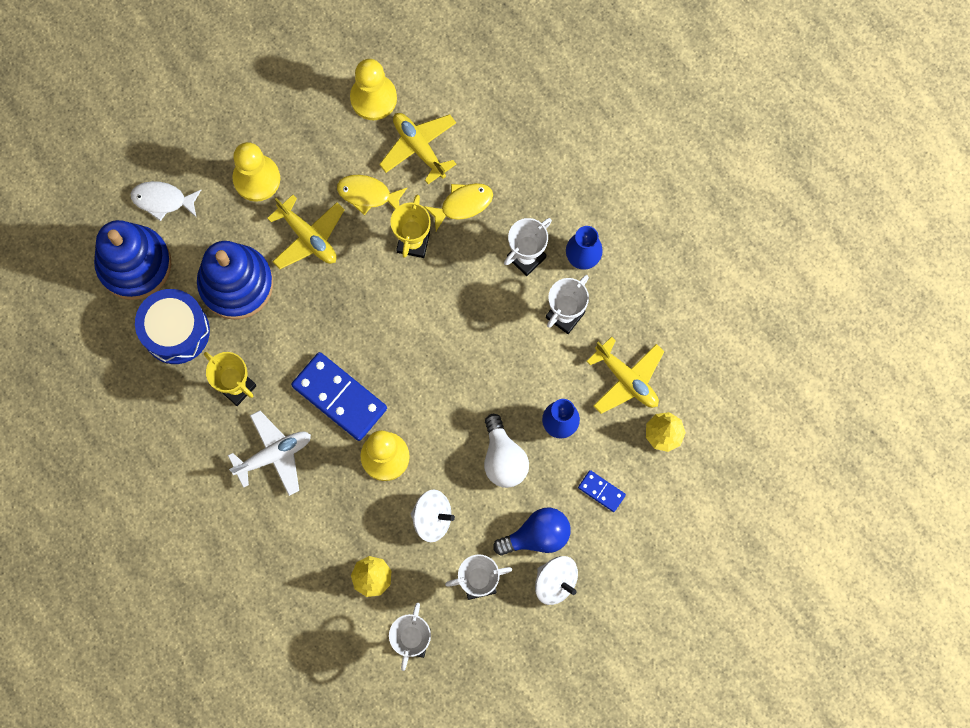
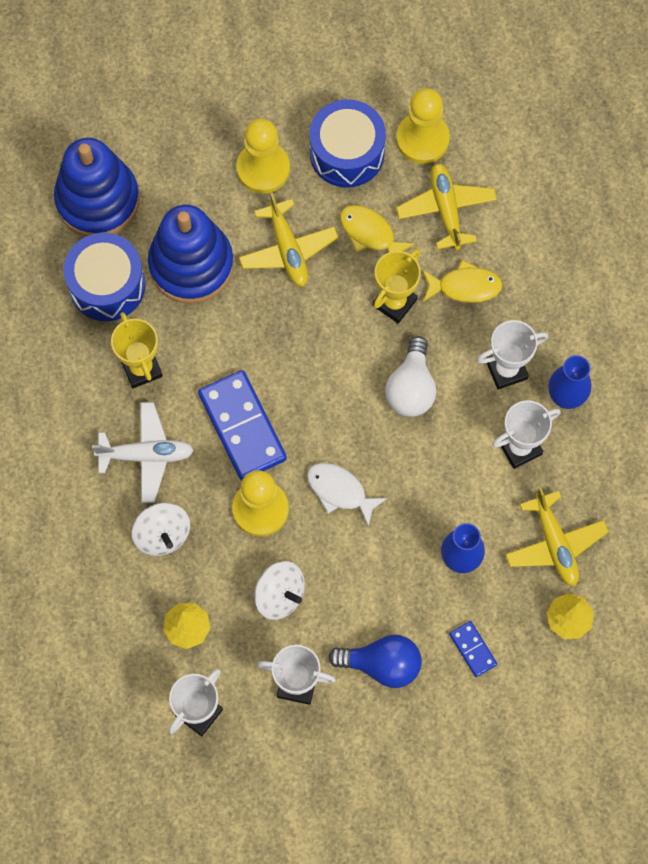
camera: 25 degrees right, 5 degrees down
(163, 200) = (157, 149): white fish -> white fish (340, 491)
(318, 136) = (347, 153): none -> blue drum
(503, 458) = (384, 567): white light bulb -> white light bulb (411, 388)
(555, 582) = (378, 722): white spinning top -> white spinning top (162, 535)

